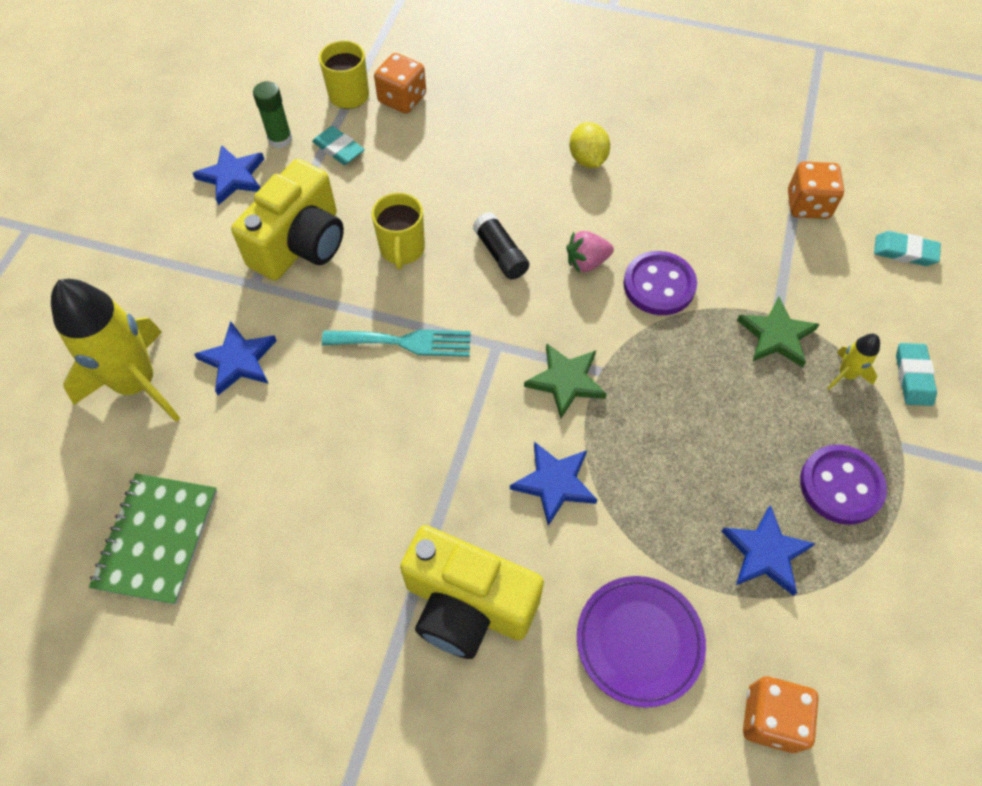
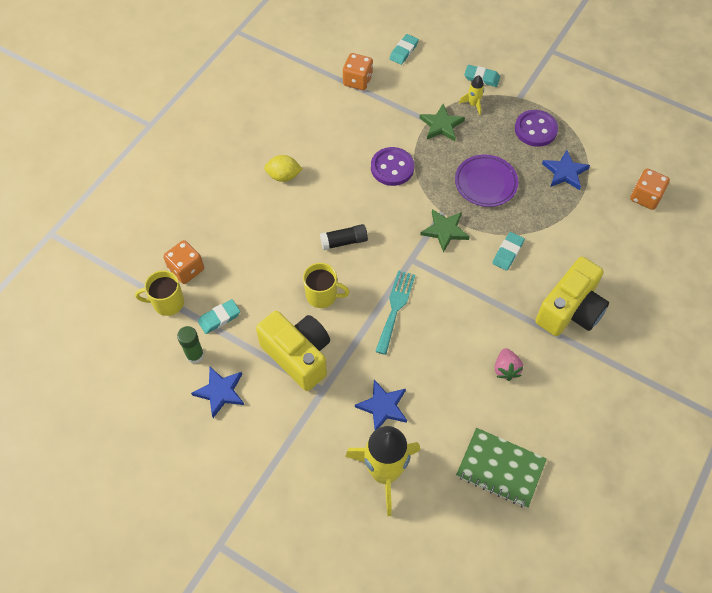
camera: 75 degrees left, 0 degrees up
(554, 483) = (507, 253): blue star -> turquoise eraser
(587, 262) = (364, 198): pink strawberry -> pink strawberry (506, 369)
(639, 641) = (601, 238): purple plate -> purple plate (485, 183)

